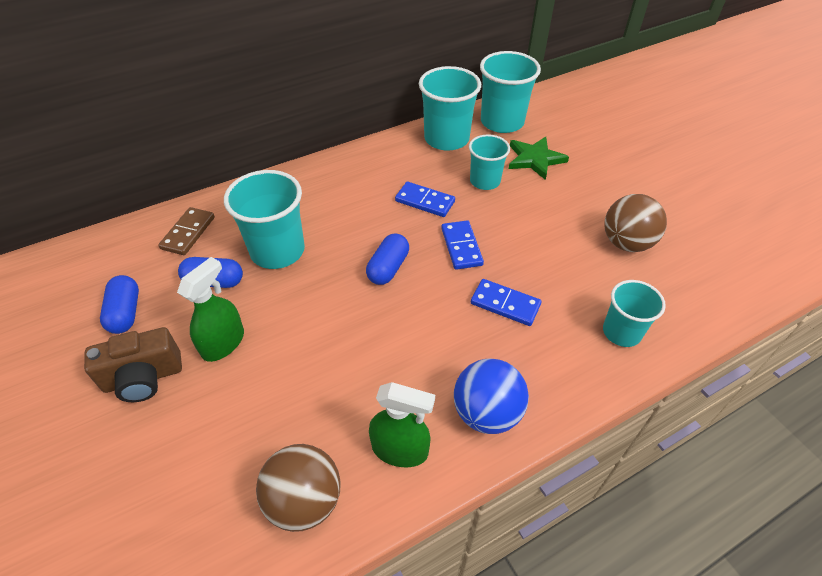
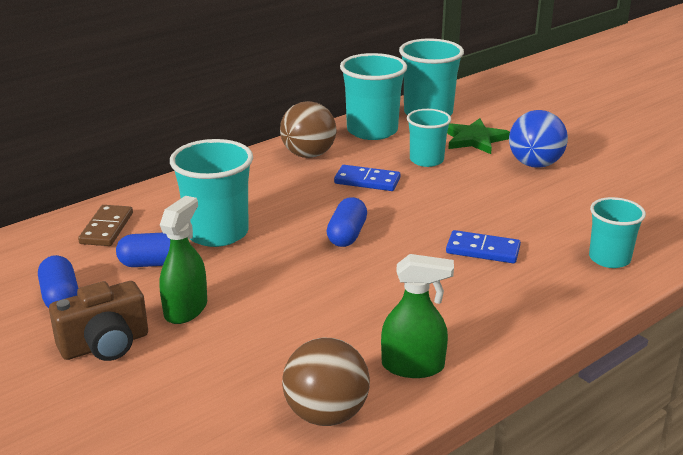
camera: 10 degrees left, 20 degrees down
(461, 247) = (420, 212): blue domino -> none
(486, 413) = (493, 330): blue ball -> blue ball (535, 164)
(626, 243) = (591, 194): brown ball -> brown ball (308, 155)

